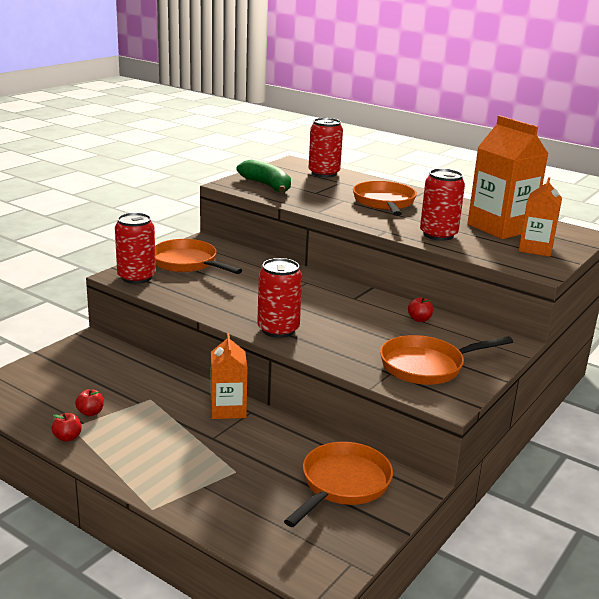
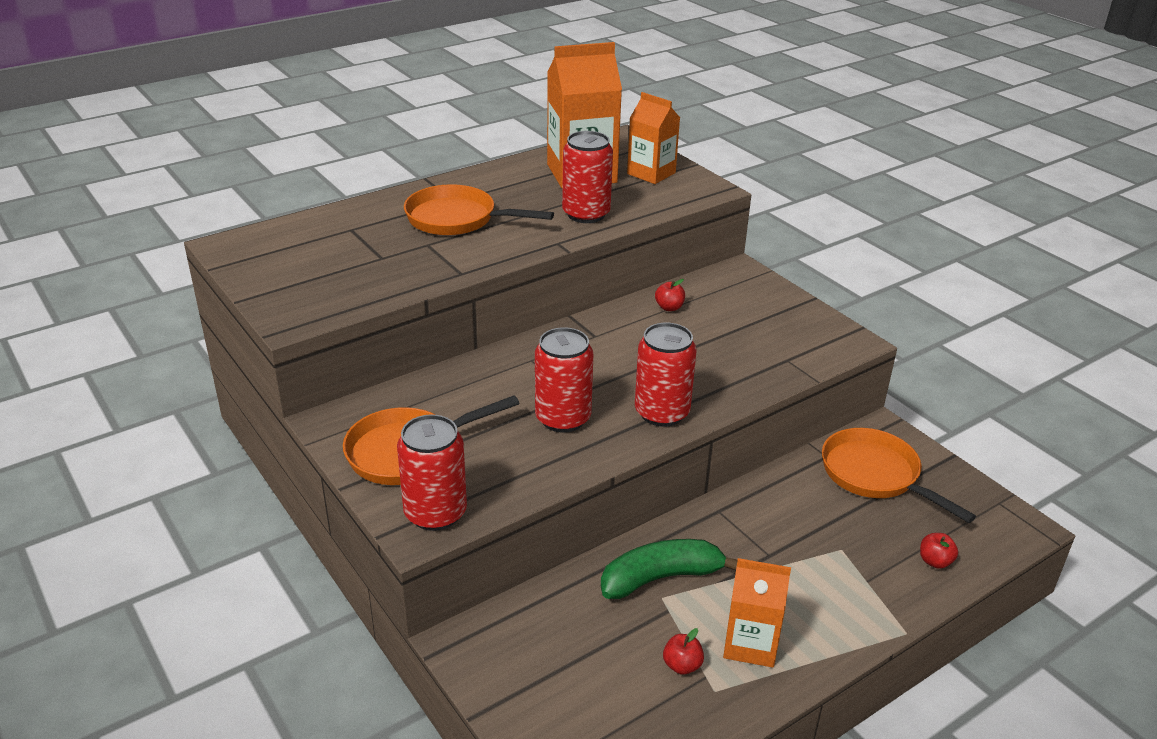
camera: 70 degrees left, 10 degrees up
(67, 437) = (741, 697): red apple -> red apple (935, 561)
(228, 409) = (708, 528): orange carton -> orange carton (750, 644)
(267, 186) = (324, 289): green banana -> green banana (661, 578)
(324, 173) = (302, 233): red can -> red can (563, 418)
(427, 366) = (778, 333): orange pan -> none

